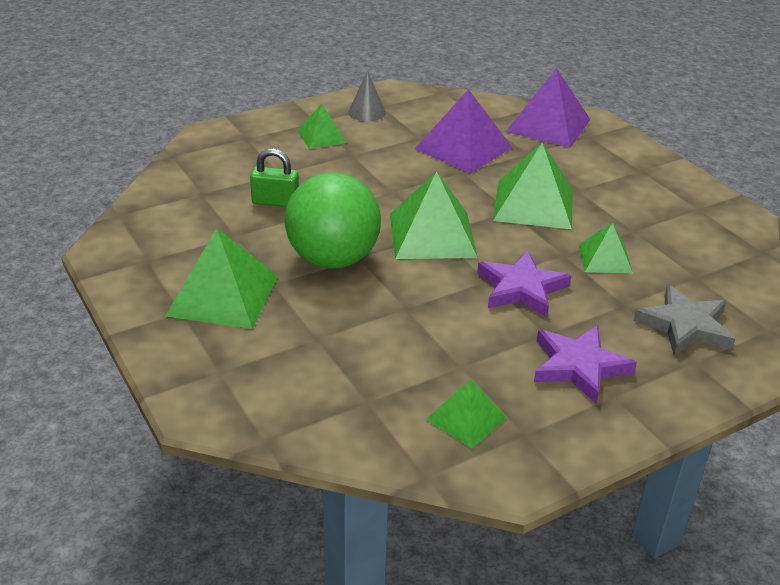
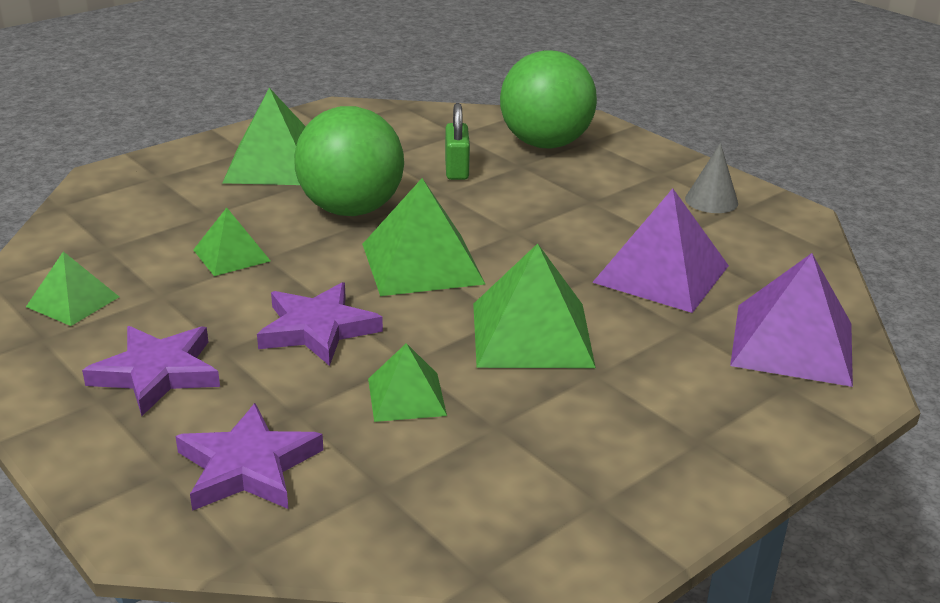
camera: 80 degrees right, 5 degrees down
(244, 157) = (545, 144): none -> green ball
(322, 136) = (624, 179): green pyramid -> green pyramid (231, 255)
(685, 326) = (247, 466): grey star -> purple star

